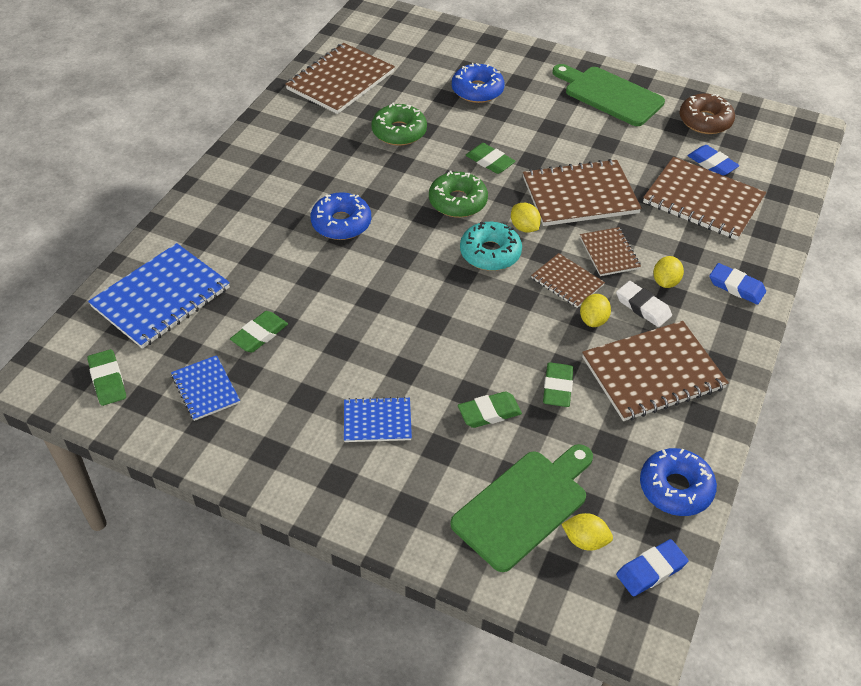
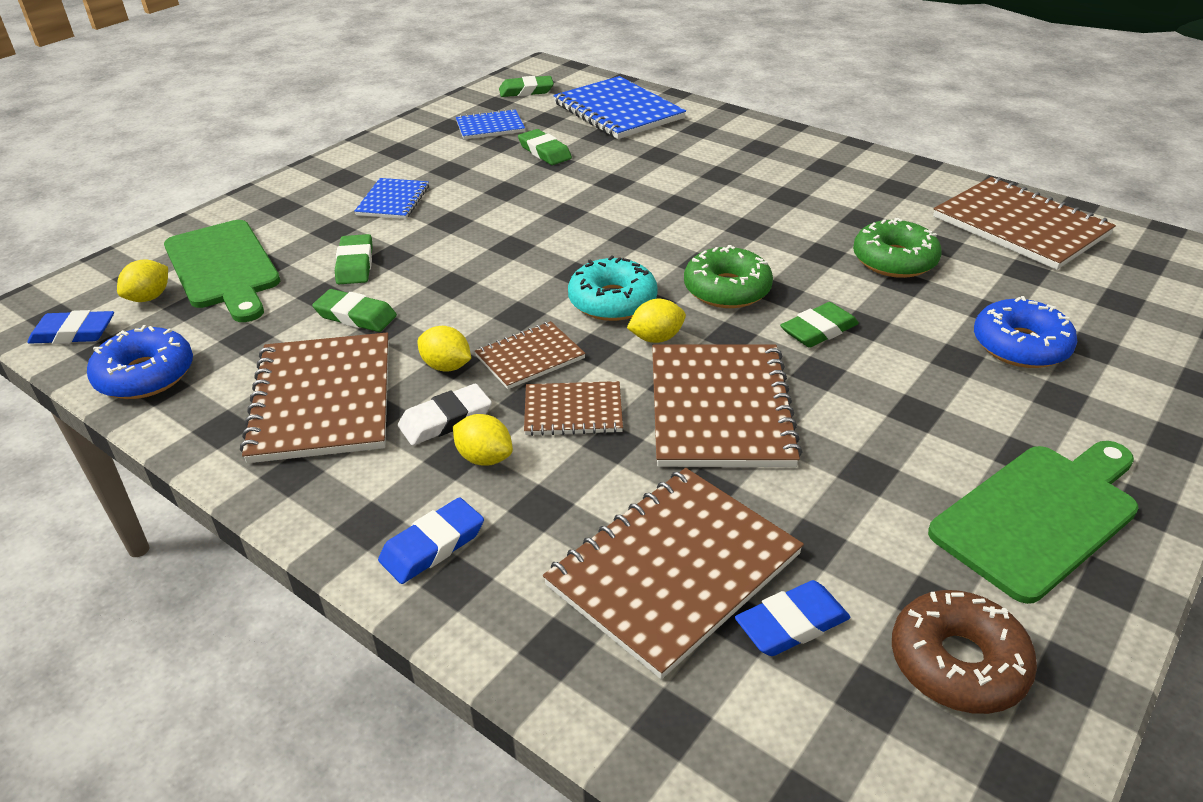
camera: 105 degrees right, 10 degrees down
(341, 223) = (702, 204): blue donut -> none
(651, 570) = (74, 333): blue eraser -> blue eraser turned 75 degrees counterclockwise

